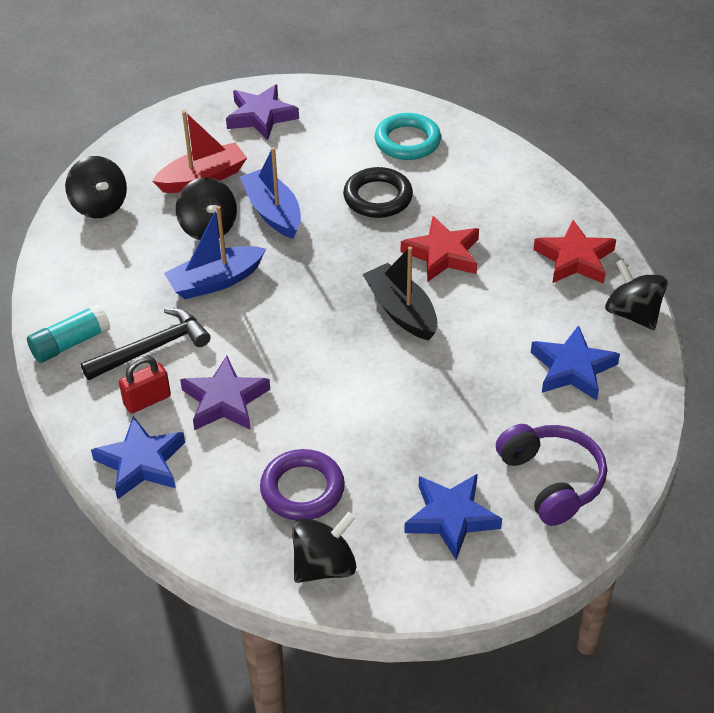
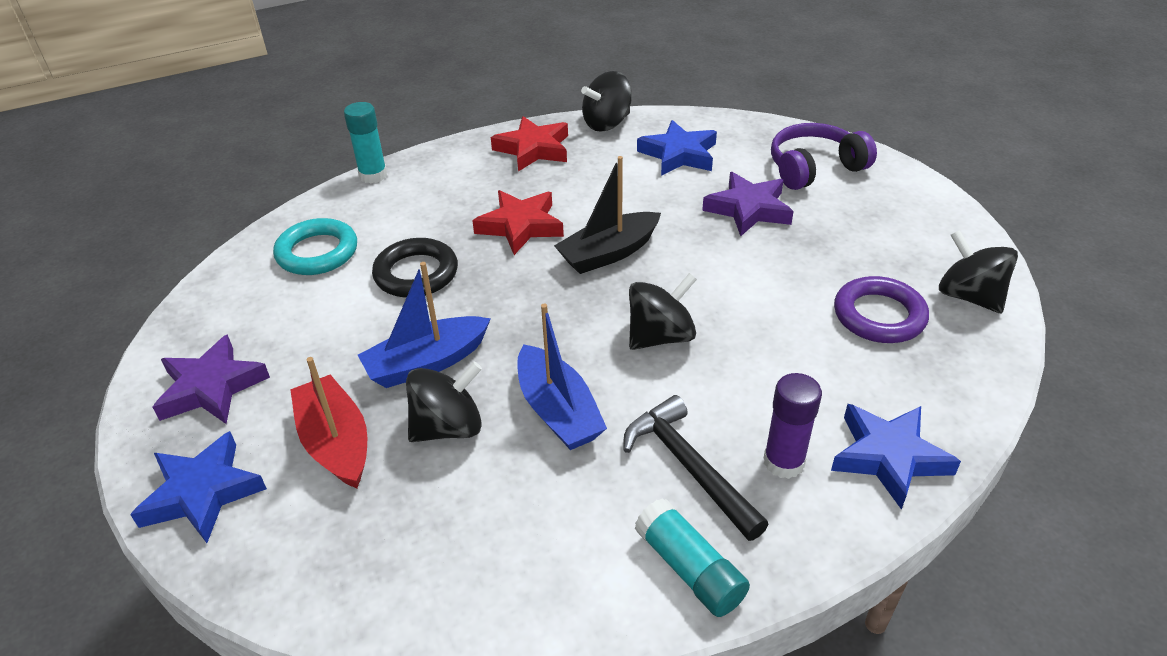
camera: 90 degrees left, 5 degrees down
(99, 206) = (372, 573): black spinning top -> black spinning top (660, 336)
(147, 400) = (783, 462): red padlock -> purple glue stick
(225, 400) = (767, 386): purple star -> purple star (748, 209)
(451, 518) = (877, 221): blue star -> blue star (202, 493)
(521, 158) = (373, 175): none -> turquoise glue stick

